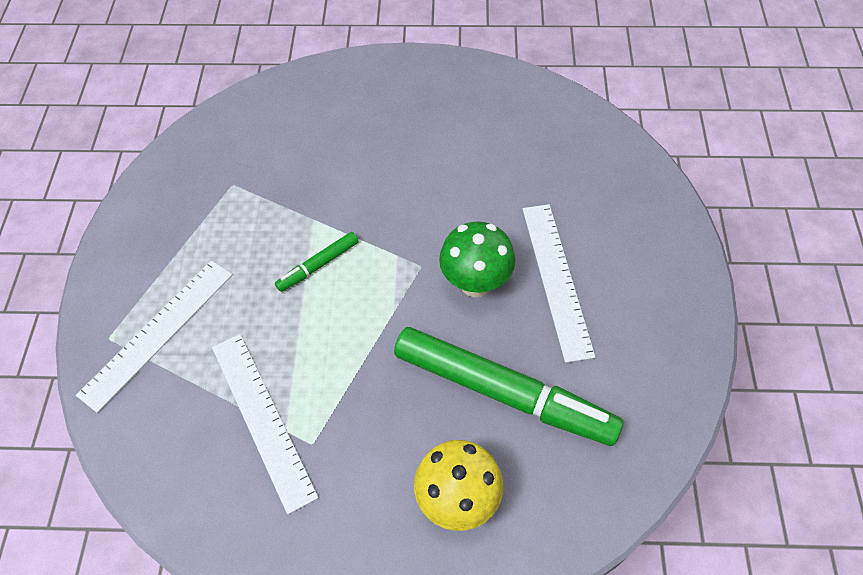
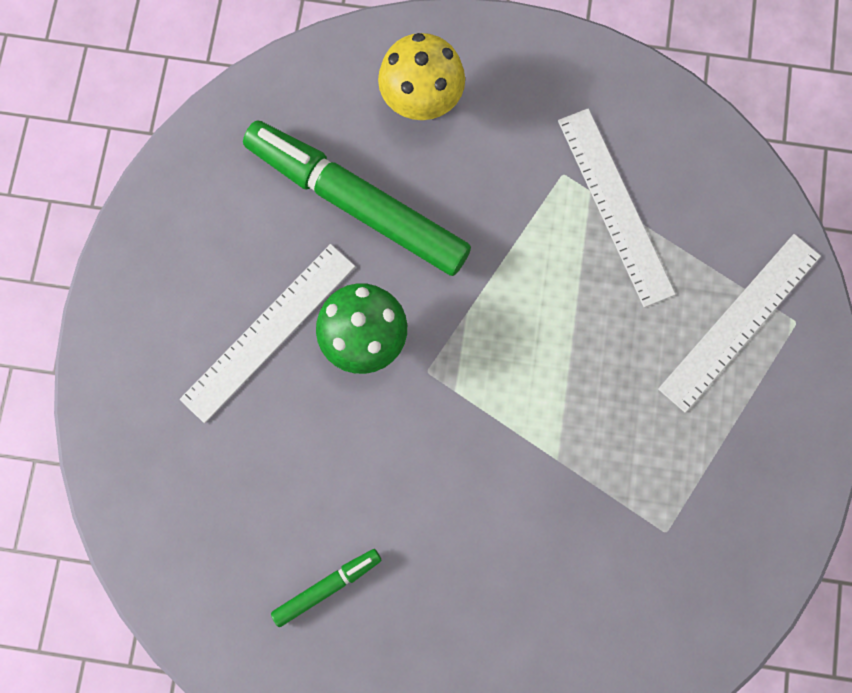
camera: 175 degrees left, 20 degrees up
(318, 265) = (552, 389): green marker -> green marker (327, 586)
(556, 279) = (269, 332): white ruler -> white ruler turned 45 degrees clockwise

